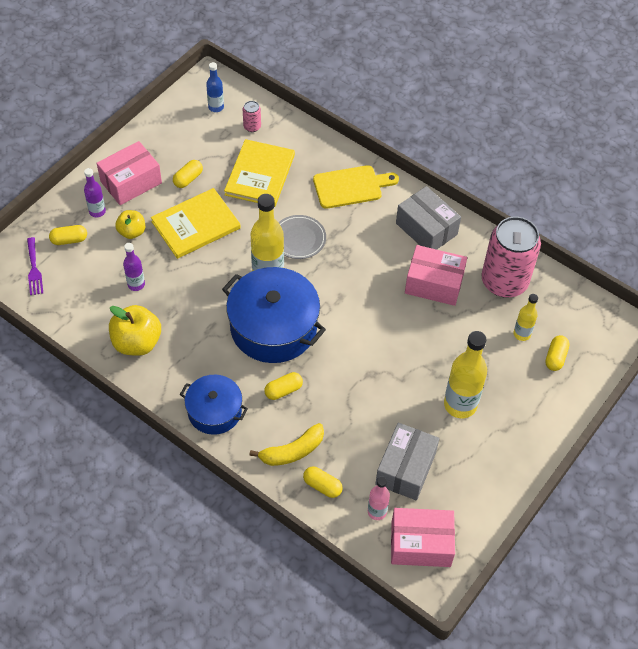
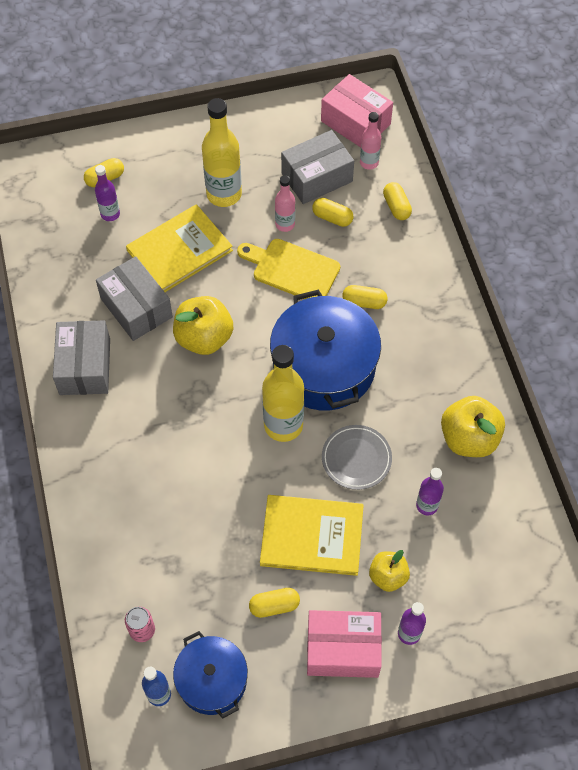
camera: 140 degrees left, 5 degrees up
(34, 269) = (527, 602): purple fork -> none
(69, 240) = (465, 615): yellow capsule -> yellow capsule (332, 218)
(214, 411) = (441, 324): blue pot -> blue pot (212, 680)
(260, 175) = (191, 553): yellow book -> yellow book (179, 250)
(292, 451) = (399, 248): yellow banana -> none
(299, 239) = (219, 443): grey plate -> grey plate (356, 459)
(351, 187) = (109, 467): yellow cutting board -> yellow cutting board (292, 269)
(370, 294) = (204, 338): none -> yellow apple
(393, 411) = (285, 224): none -> pink bottle
(434, 284) = (136, 308): pink box -> grey box
(504, 281) = (72, 267): pink can -> none
(522, 334) = (110, 214): yellow bottle -> purple bottle

